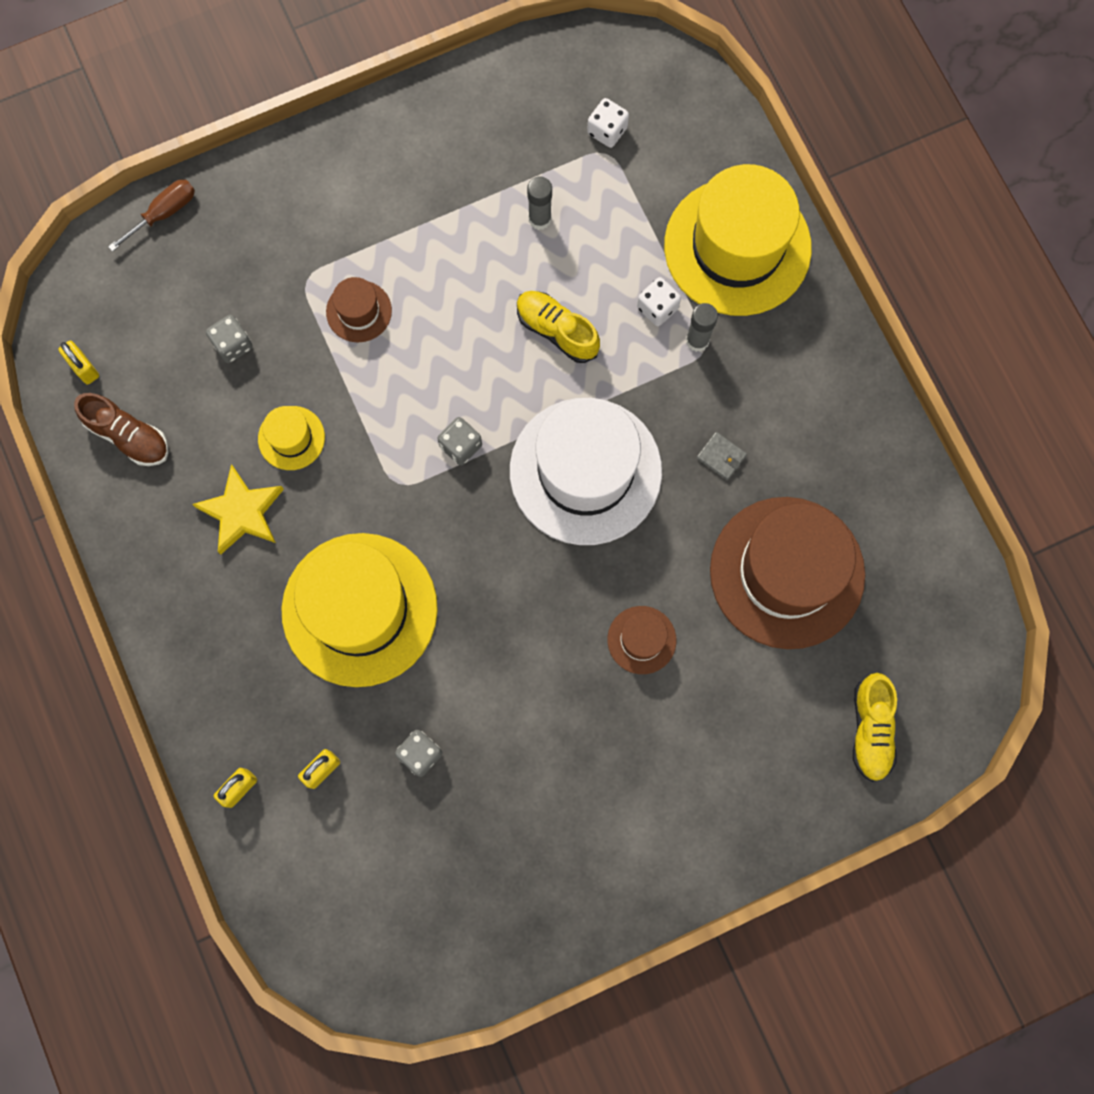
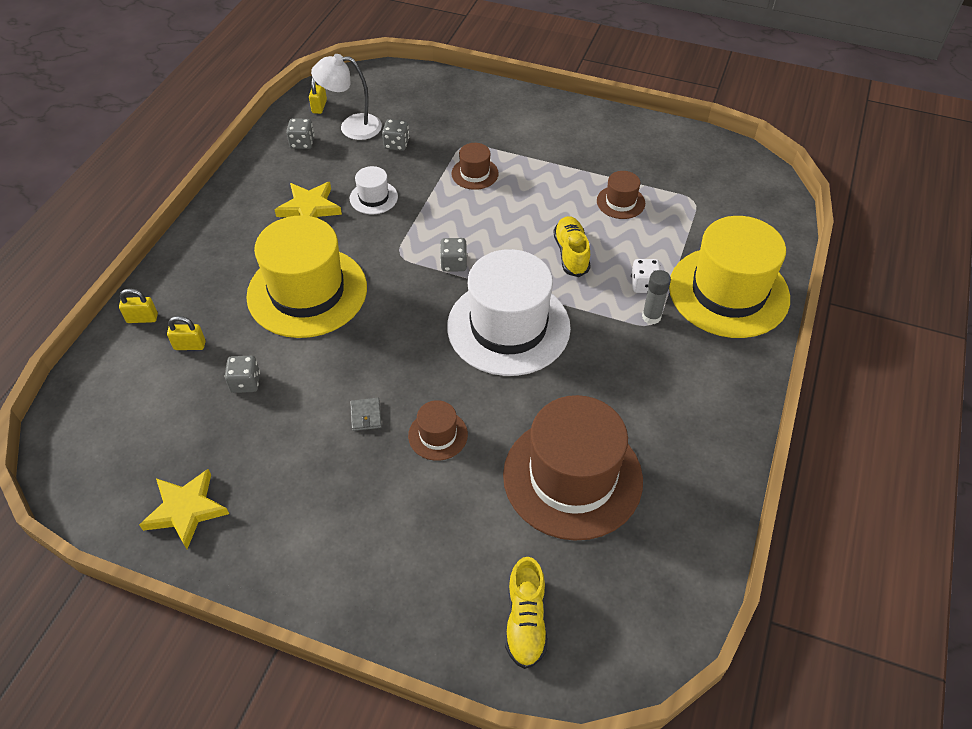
camera: 45 degrees right, 25 degrees down
(128, 436) = (302, 143): brown shoe -> grey dice
(156, 364) = (352, 127): none -> white lamp
(164, 213) = (432, 79): brown screwdriver -> none
(291, 438) = (373, 197): yellow hat -> white hat
(516, 909) = (186, 510): none -> yellow star
(540, 219) = (620, 202): grey glue stick -> brown hat
(607, 131) = (705, 192): white dice -> none
(721, 457) = (600, 383): grey wallet -> grey wallet (366, 415)
(870, 729) = (525, 621): yellow shoe -> yellow shoe turned 45 degrees counterclockwise

